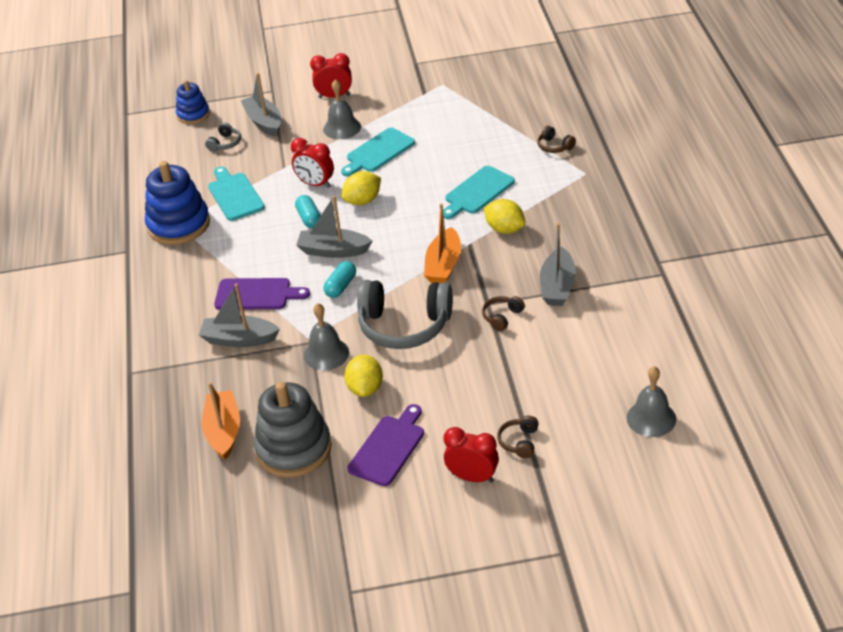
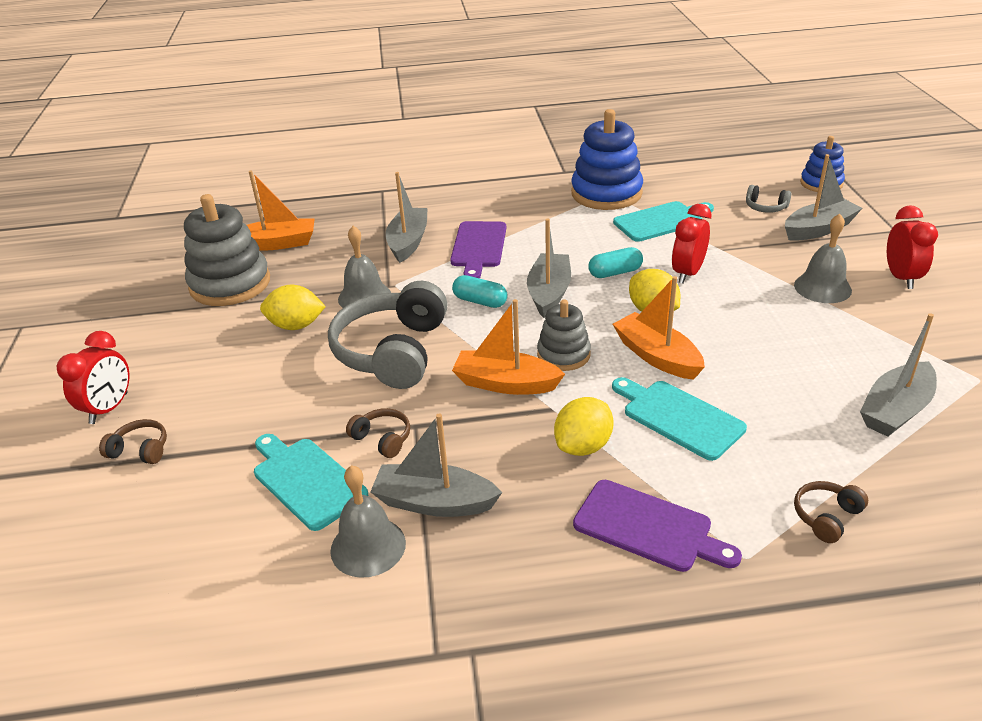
camera: 90 degrees right, 5 degrees down
(378, 152) = (769, 320): turquoise cutting board -> turquoise cutting board (306, 480)
(388, 448) = (194, 345): purple cutting board -> purple cutting board (648, 527)
(412, 240) = (563, 354): none -> grey stacking toy
(416, 199) = (657, 356): none -> orange boat
(469, 115) = (895, 410): none -> grey boat
(651, 418) = (100, 598): grey bell -> grey bell (368, 546)

